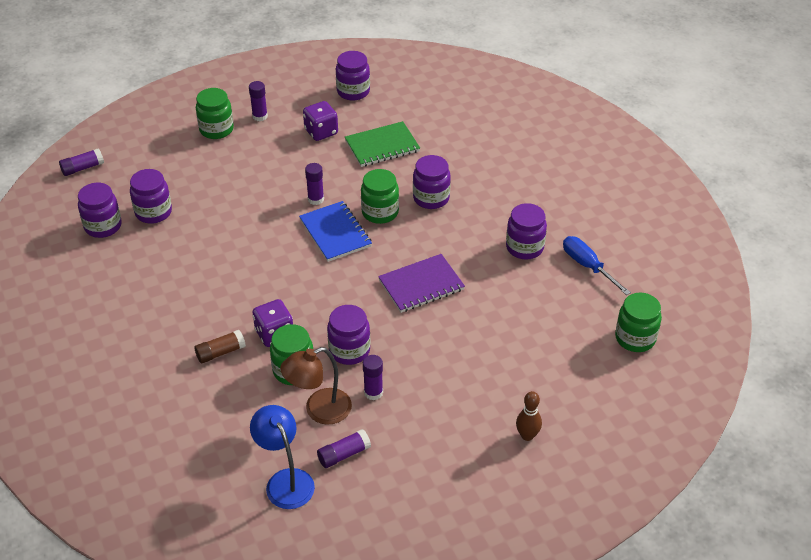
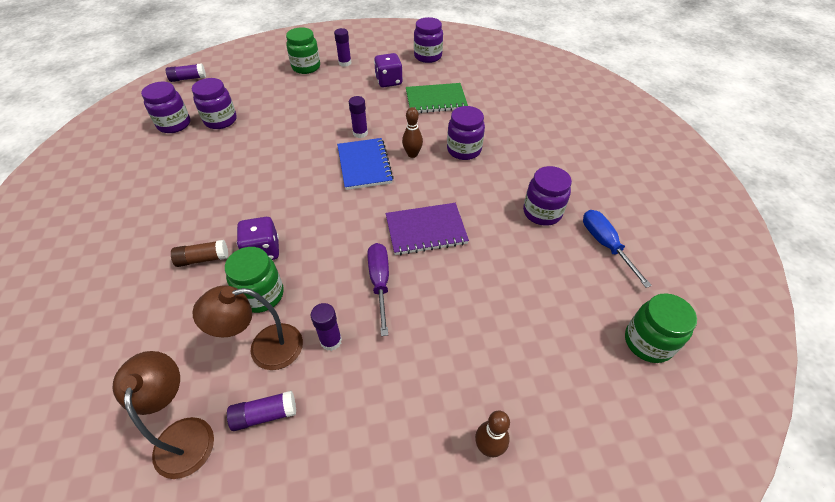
camera: 15 degrees right, 5 degrees up
(285, 480) = (184, 433): blue lamp -> brown lamp
(349, 350) = (327, 285): purple jar -> none
(380, 212) = (412, 154): green jar -> brown bowling pin
(396, 339) = (380, 283): none -> purple screwdriver

